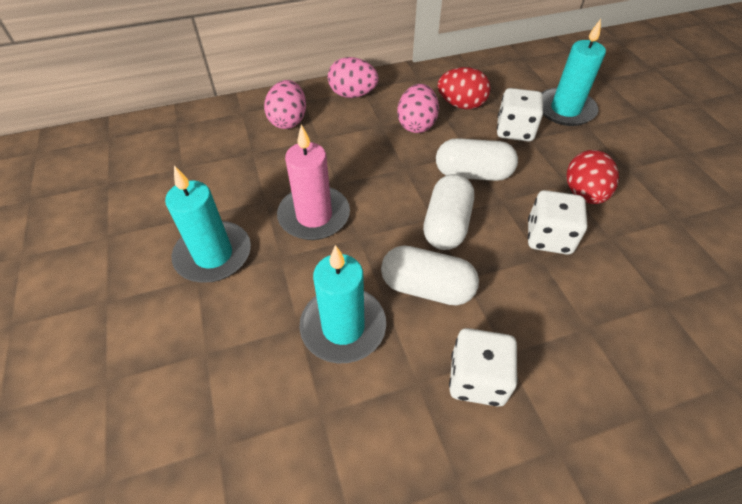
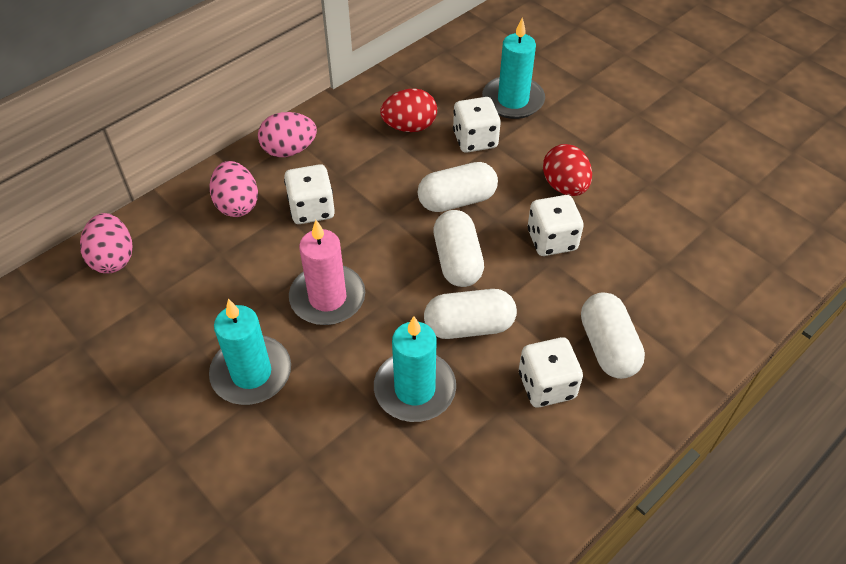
camera: 25 degrees left, 0 degrees up
(344, 142) = (311, 209): none -> white dice
(416, 125) = (376, 165): pink egg -> pink egg (113, 258)
(563, 365) = (608, 347): none -> white capsule

